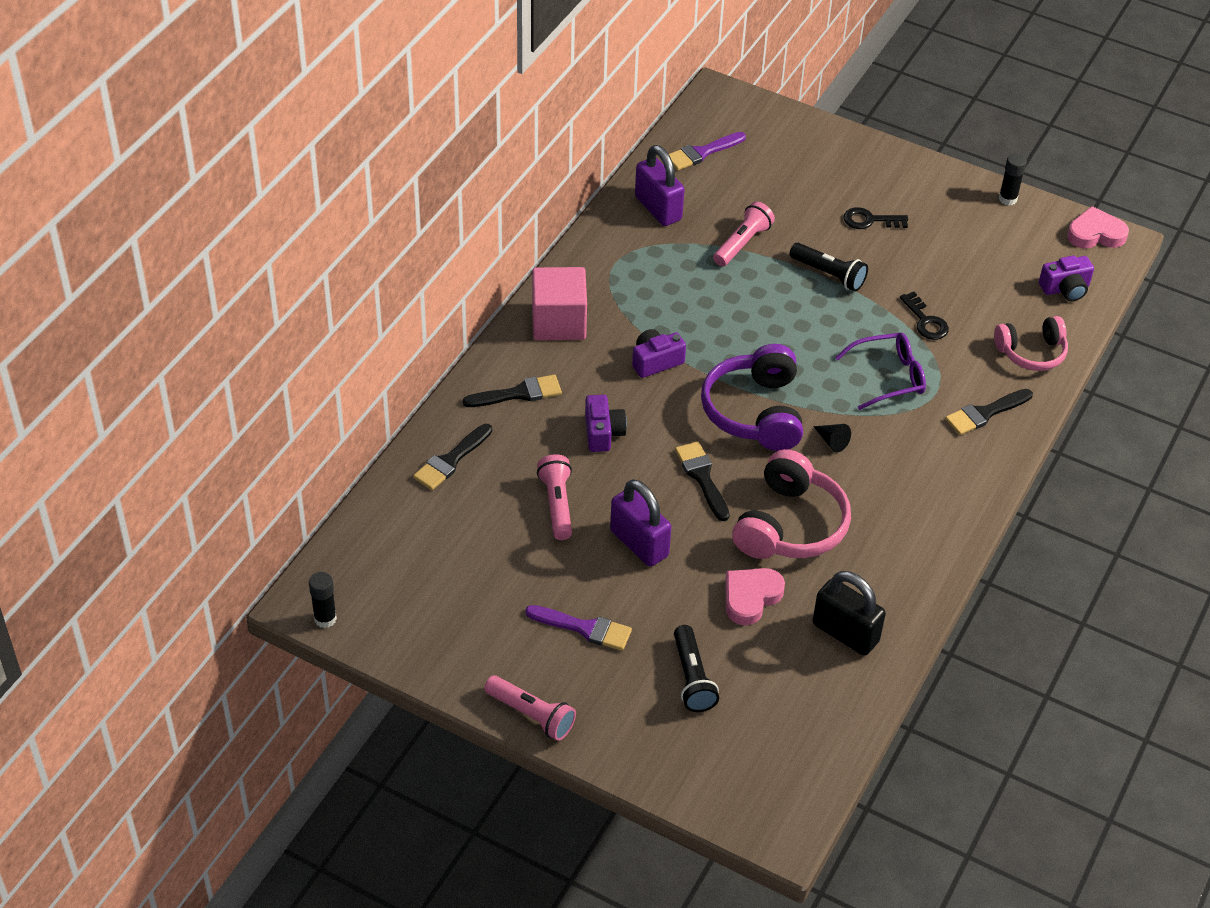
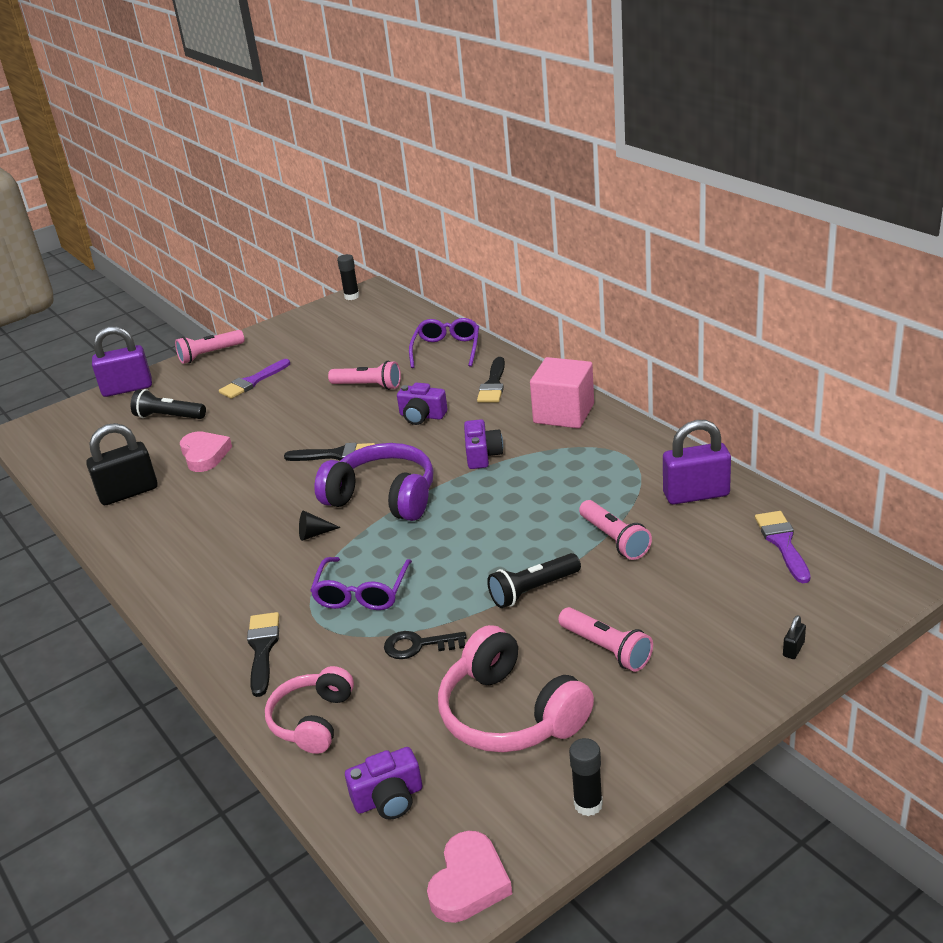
camera: 120 degrees right, 15 degrees down
(451, 460) = (446, 349): black brush -> purple glasses
(639, 543) = (301, 415): purple padlock -> purple padlock (127, 388)
(789, 525) = (250, 489): pink headphones -> pink headphones (510, 713)
(818, 133) = (793, 649): none -> black padlock
(870, 220) = (606, 649): black key -> pink flashlight
(1065, 288) = (389, 798): purple camera -> purple camera turned 120 degrees counterclockwise

